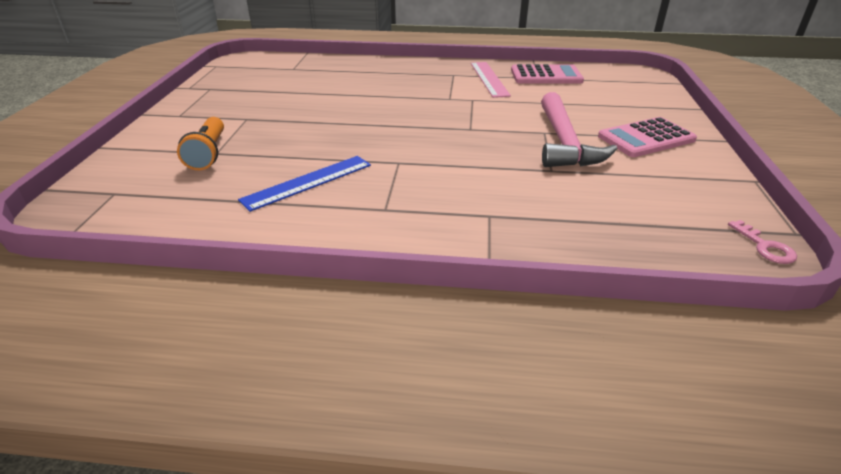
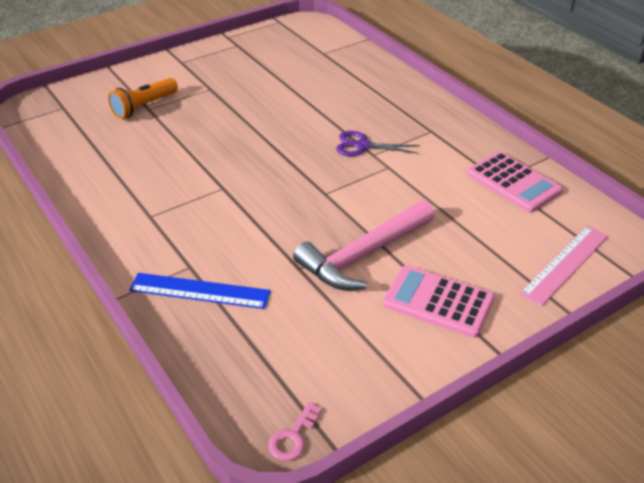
camera: 50 degrees right, 5 degrees up
(307, 182) = (151, 166): blue ruler -> blue ruler (200, 291)
(433, 98) = (362, 146): none -> purple scissors
(489, 79) = (452, 154): pink ruler -> pink ruler (565, 264)

